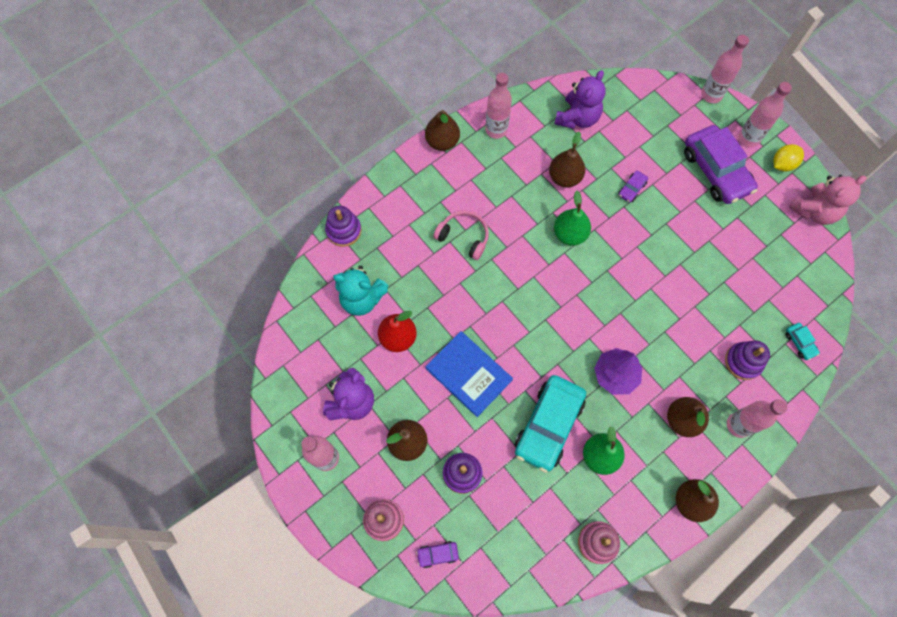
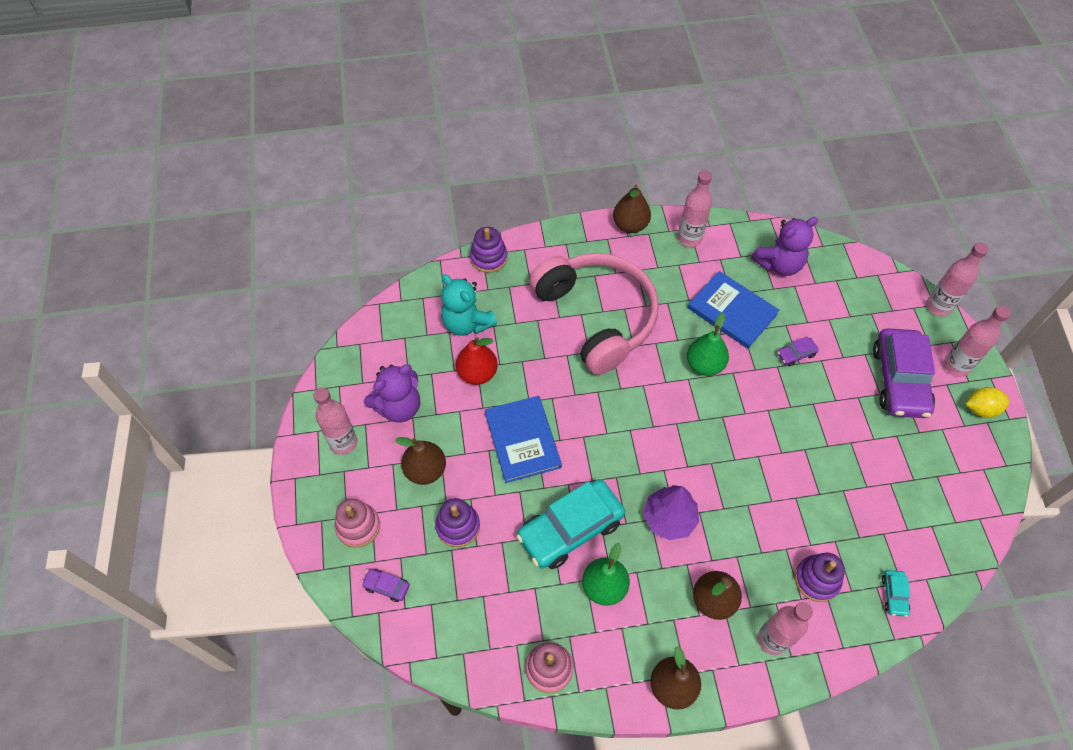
camera: 30 degrees right, 10 degrees down
(464, 237) = (597, 316): pink headphones -> pink headphones, size x2.21
(564, 177) = (732, 311): brown pear -> blue book
(814, 211) = (990, 472): pink teddy bear -> none

